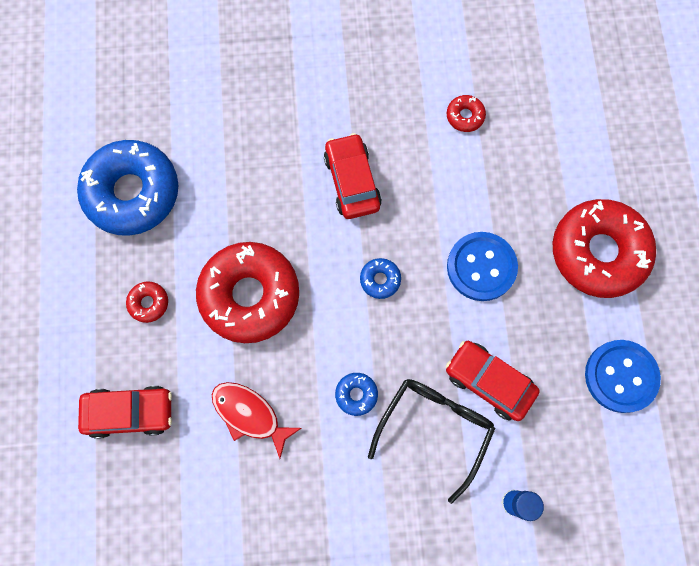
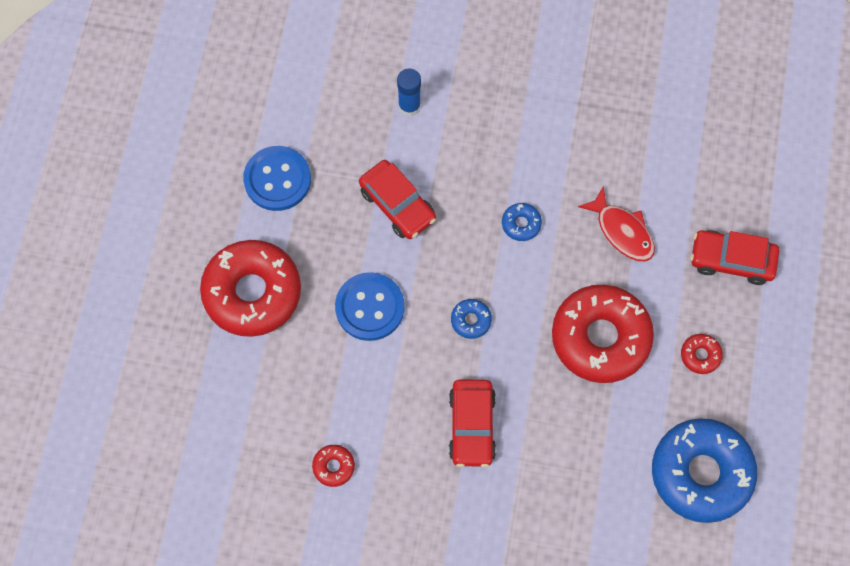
camera: 165 degrees left, 5 degrees down
(435, 428) = (458, 179): black glasses -> none

